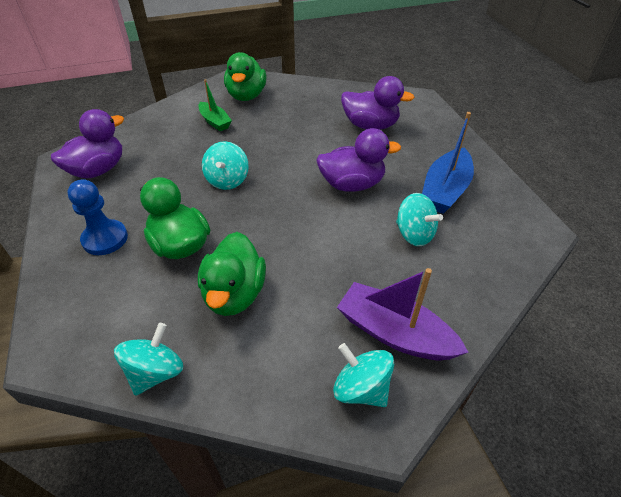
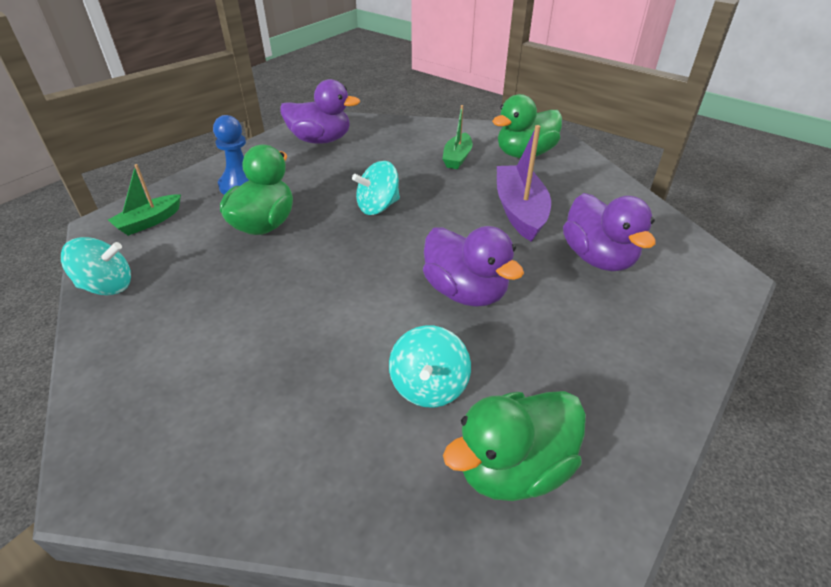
camera: 55 degrees right, 5 degrees down
(86, 317) = (149, 222): none -> green boat
(234, 294) = (224, 286): green duck -> green duck (513, 467)
(361, 388) = (144, 440): turquoise spinning top -> none
(394, 333) = (242, 437): purple boat -> purple boat (520, 211)
(445, 190) = (551, 383): blue boat -> none

